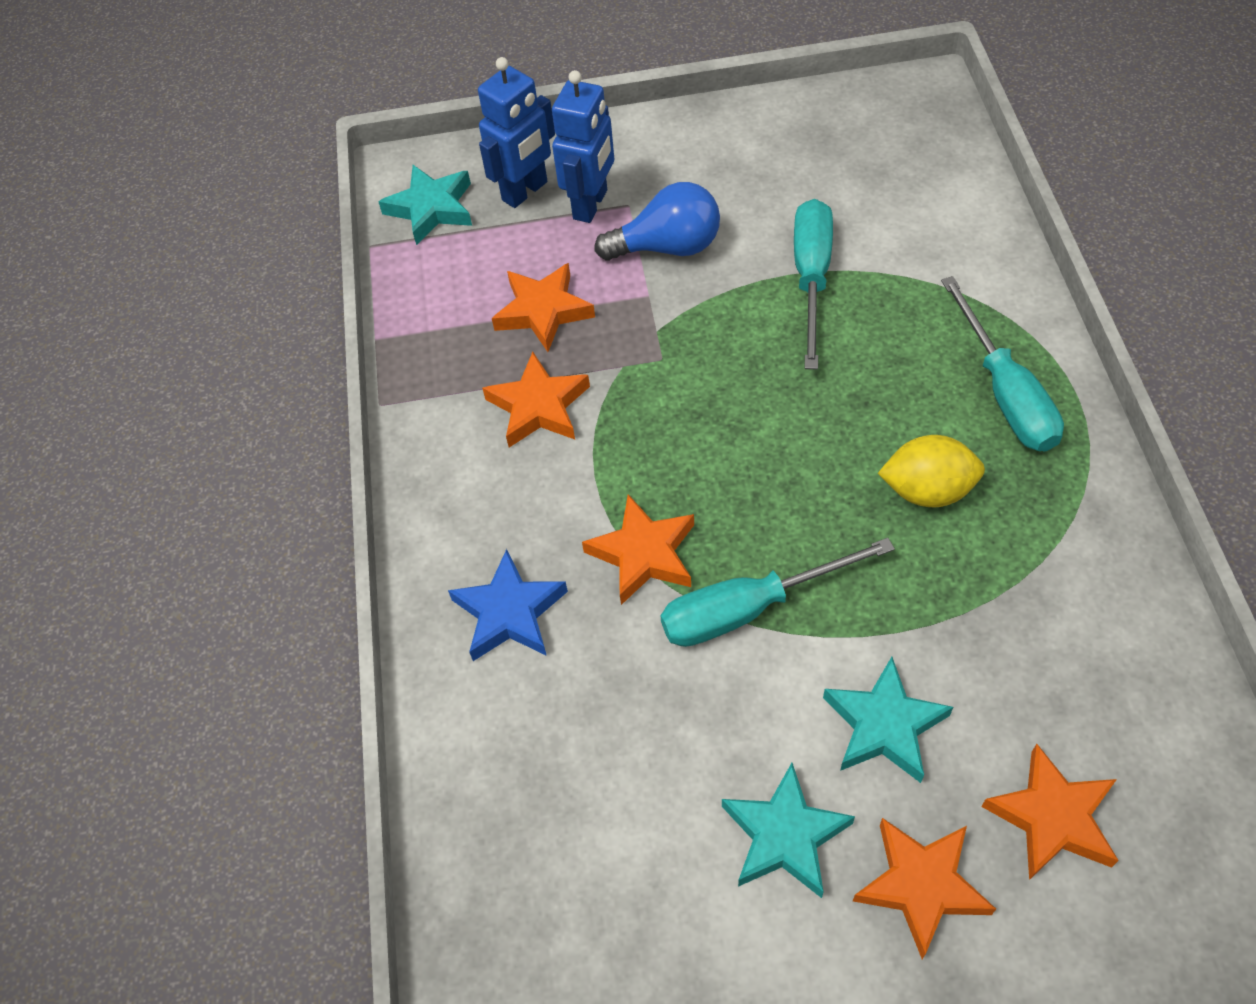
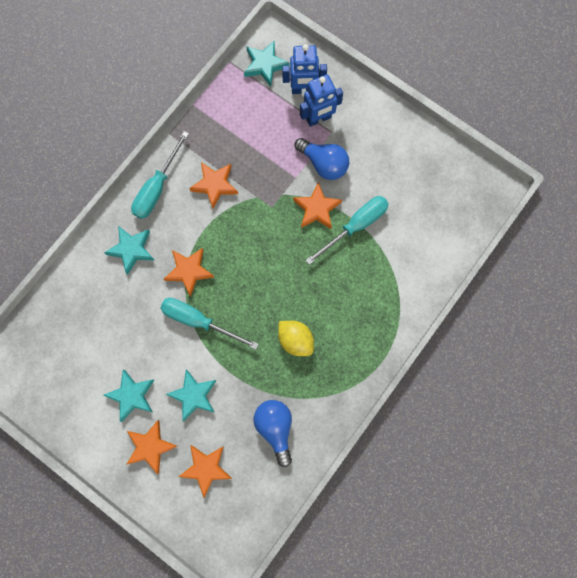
camera: 40 degrees right, 20 degrees up
(509, 613) = (131, 250): blue star -> turquoise star
(543, 311) = (255, 148): orange star -> orange star (316, 209)
(1005, 393) = (362, 334): turquoise screwdriver -> turquoise screwdriver (157, 188)
(1068, 639) = (275, 428): none -> blue light bulb

